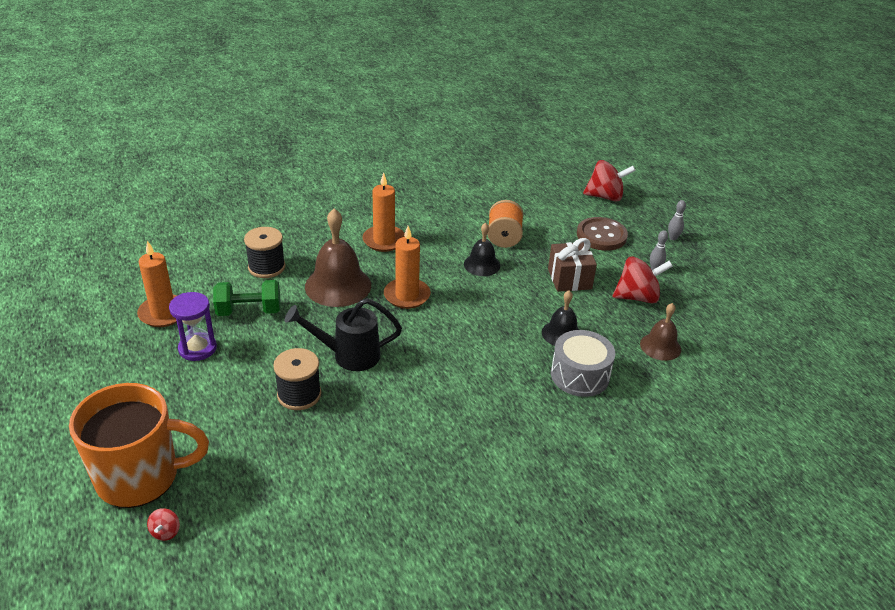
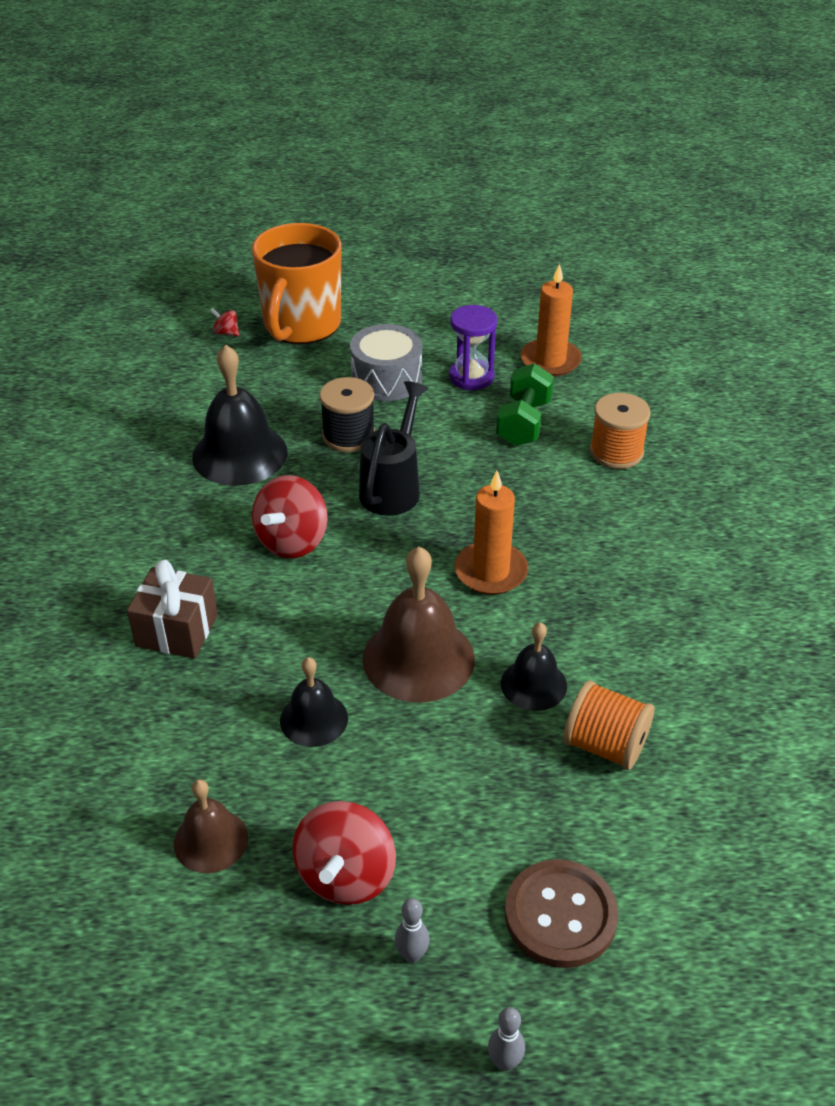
camera: 115 degrees right, 5 degrees up
(266, 267) = (616, 452): black spool -> orange spool
(338, 285) = (545, 509): brown bell -> brown bell (418, 658)
(348, 451) = (240, 454): none -> black bell
(384, 240) = (646, 584): orange candle -> none
(569, 279) = (443, 792): brown gift -> brown gift (177, 630)
(580, 375) = (217, 702): grey drum -> grey drum (386, 379)
(605, 197) = (714, 1005): red spinning top -> red spinning top (292, 541)

